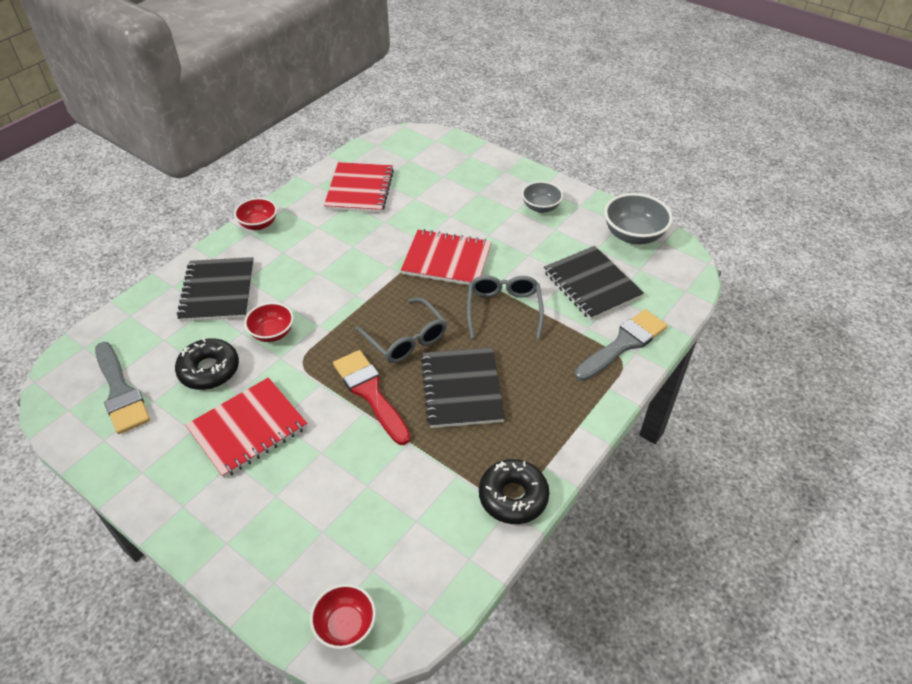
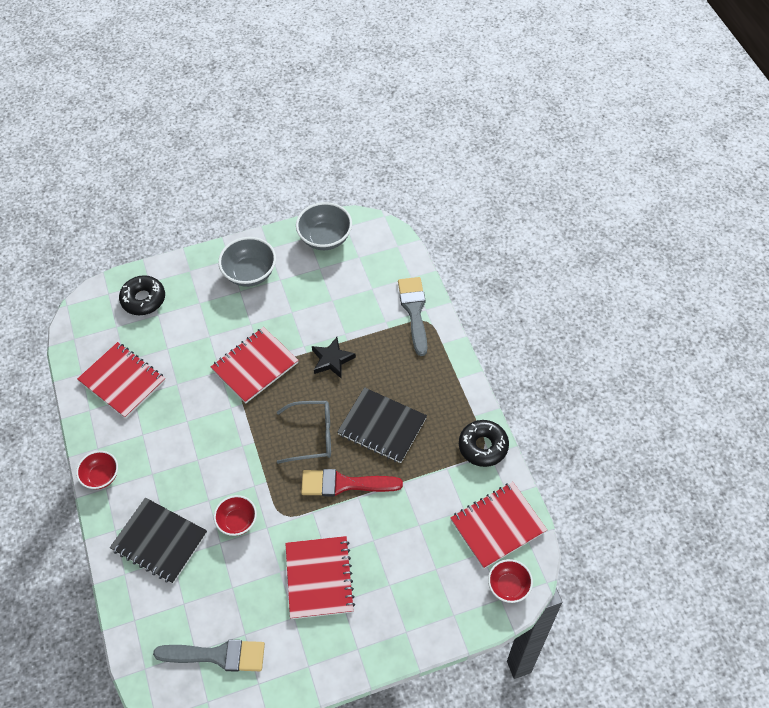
camera: 55 degrees left, 10 degrees up
(209, 370) = (242, 582): black donut -> black donut (143, 299)
(420, 568) = (498, 526): none -> red notebook
(504, 310) = (332, 360): grey glasses -> black star
(541, 207) = (250, 273): grey bowl -> grey bowl, size x1.55
(591, 284) = (350, 294): black notebook -> none

